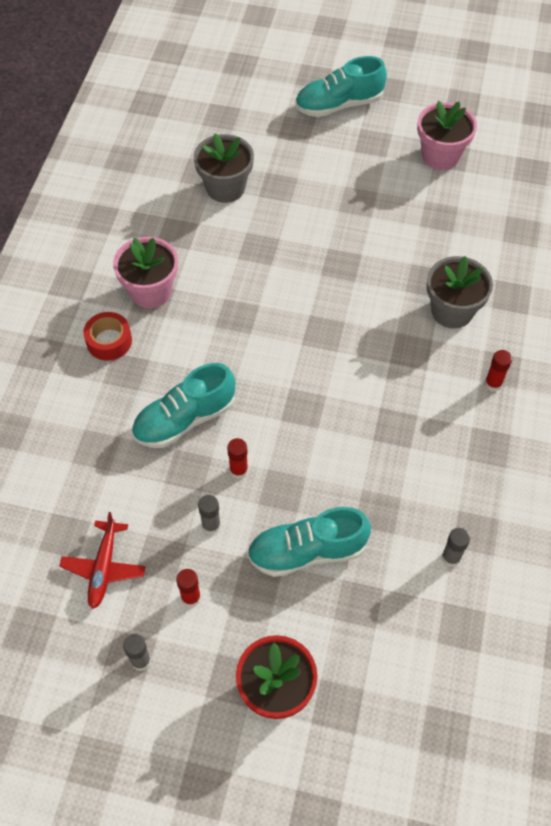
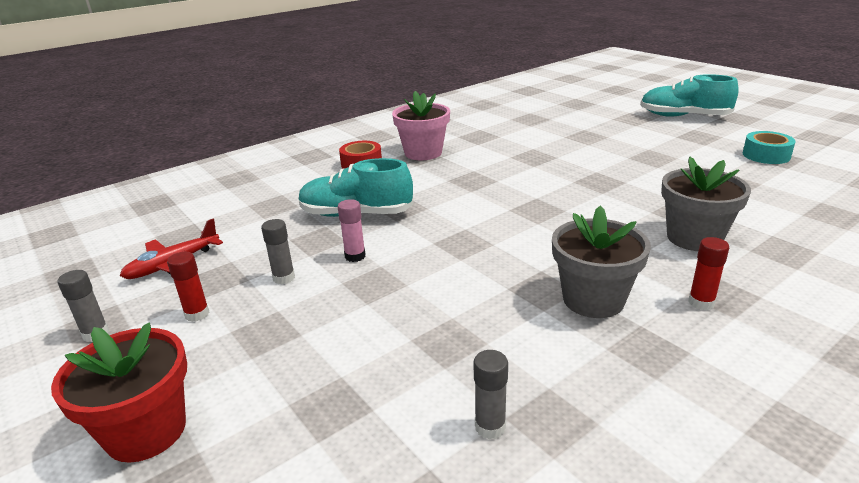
camera: 40 degrees right, 30 degrees down
(225, 188) = (541, 128): grey flower pot -> grey flower pot (593, 299)
(238, 470) = (355, 256): red glue stick -> pink glue stick
(307, 551) = (337, 335): turquoise shoe -> none
(440, 155) = (766, 155): pink flower pot -> turquoise tape

